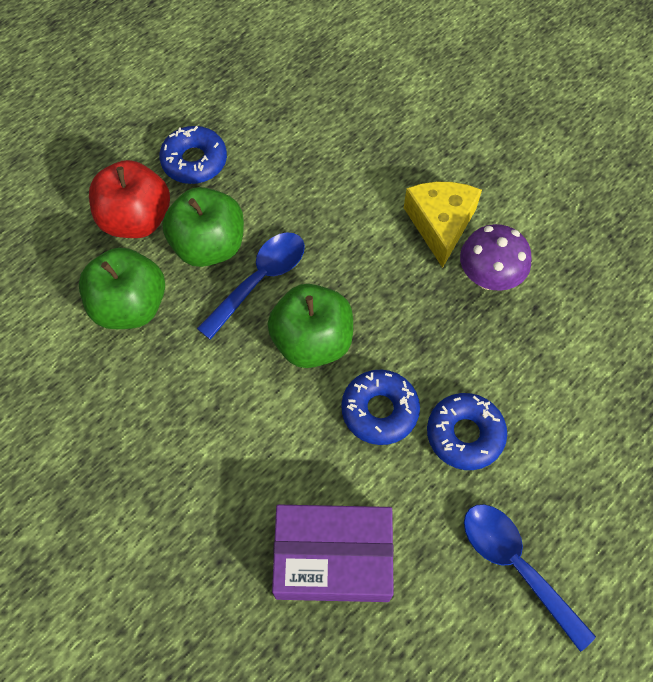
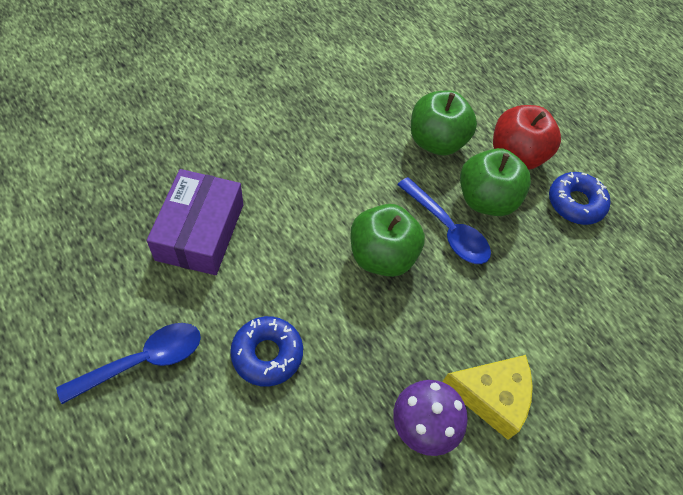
camera: 95 degrees right, 5 degrees down
(379, 410) = (307, 292): blue donut -> none

